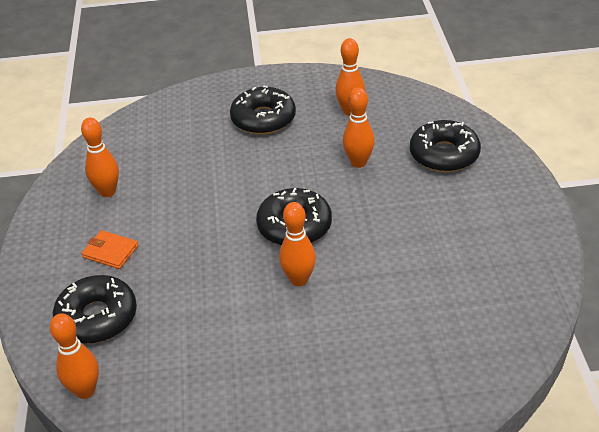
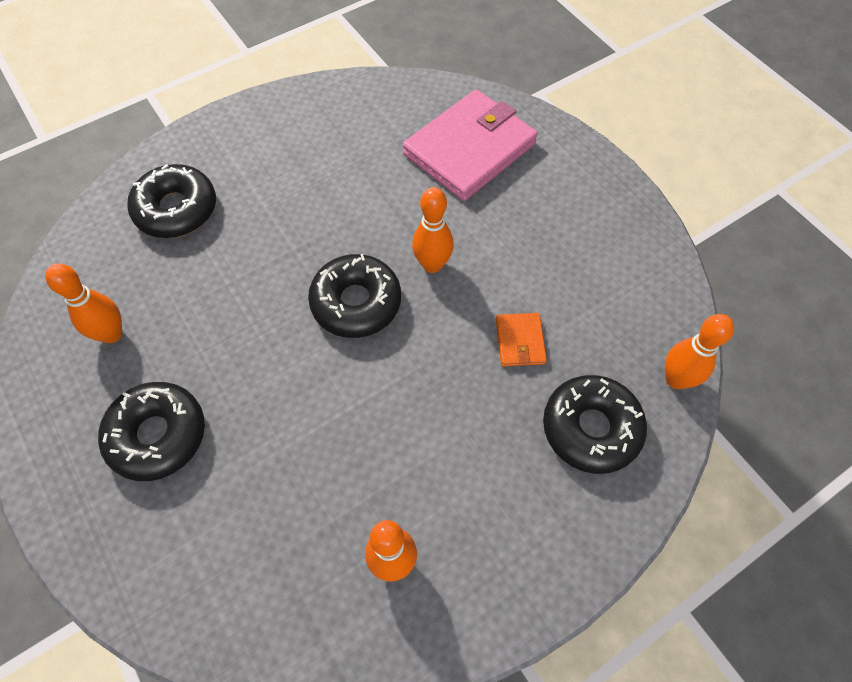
camera: 120 degrees left, 20 degrees up
(110, 251) = (494, 480): orange wallet -> orange wallet (520, 341)
(358, 162) = (219, 285): orange bowling pin -> none
(413, 353) = (470, 149): none -> pink wallet

